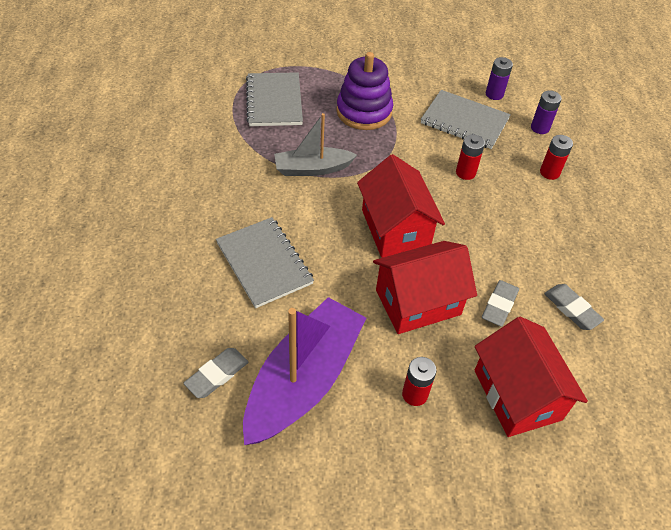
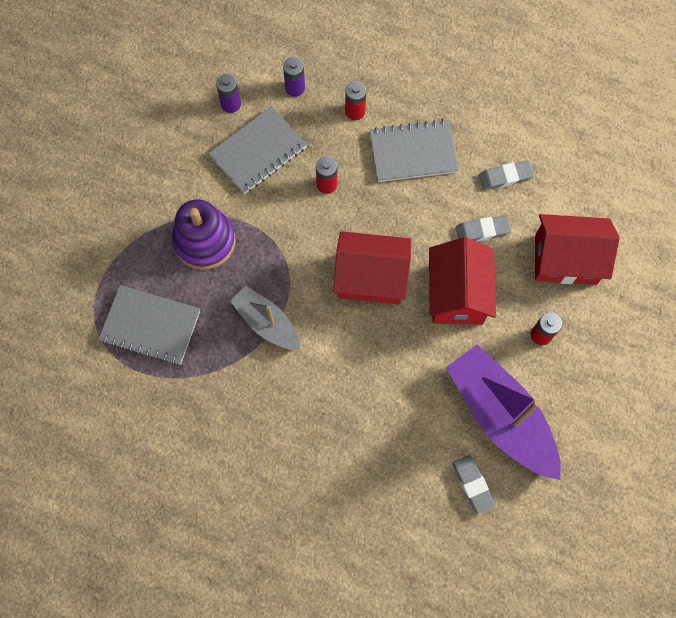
camera: 65 degrees left, 20 degrees up
(264, 263) = (369, 408): grey notebook -> grey notebook (413, 152)
(312, 169) = (267, 323): grey boat -> grey boat turned 120 degrees clockwise
(499, 305) = (482, 231): grey eraser -> grey eraser turned 60 degrees counterclockwise

